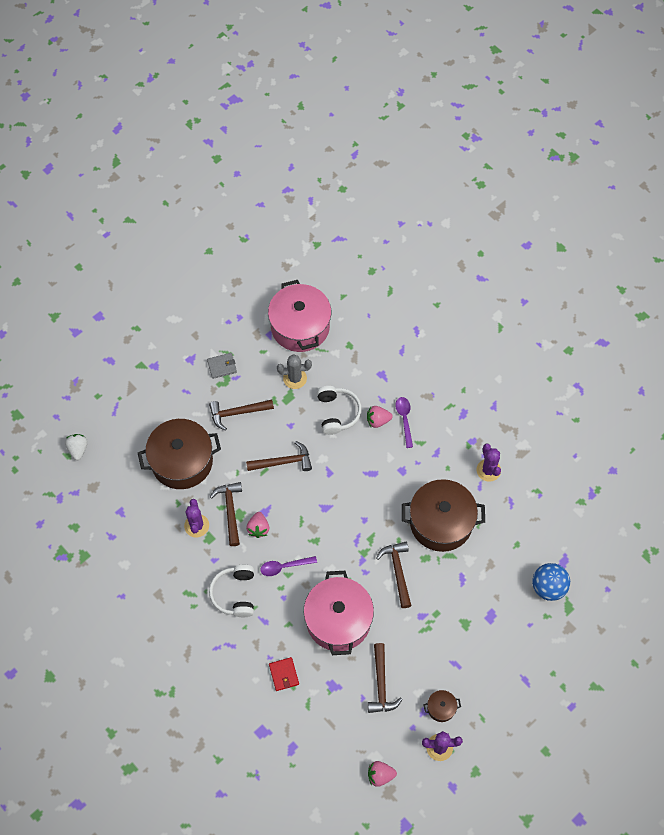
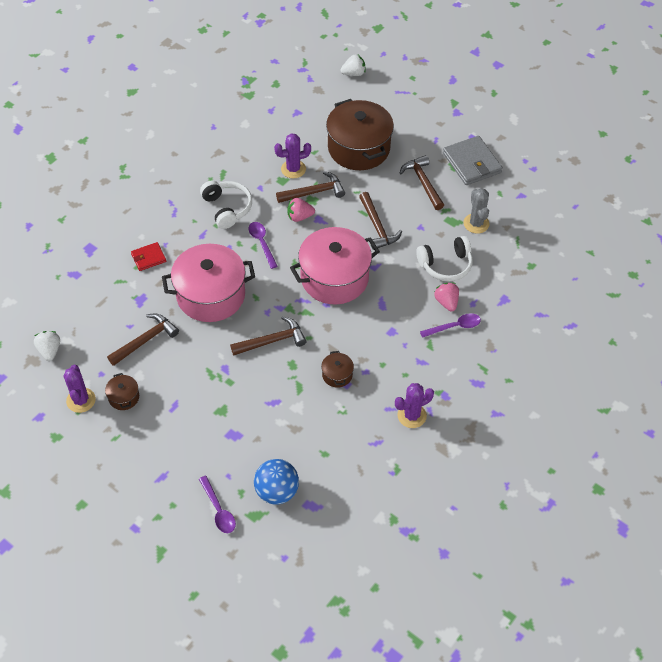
camera: 80 degrees right, 10 degrees down
(222, 366) = (472, 163): grey wallet -> grey wallet, size x1.81
(235, 594) = (227, 208): white headphones -> white headphones turned 75 degrees clockwise
(300, 327) = (539, 220): pink pot -> pink pot (334, 278)
(380, 775) = (49, 350): pink strawberry -> white strawberry
(381, 684) = (145, 340): brown hammer -> brown hammer turned 150 degrees clockwise
(441, 522) = (337, 375): brown pot -> brown pot, size x0.42
(561, 636) = (218, 510): none -> purple spoon

